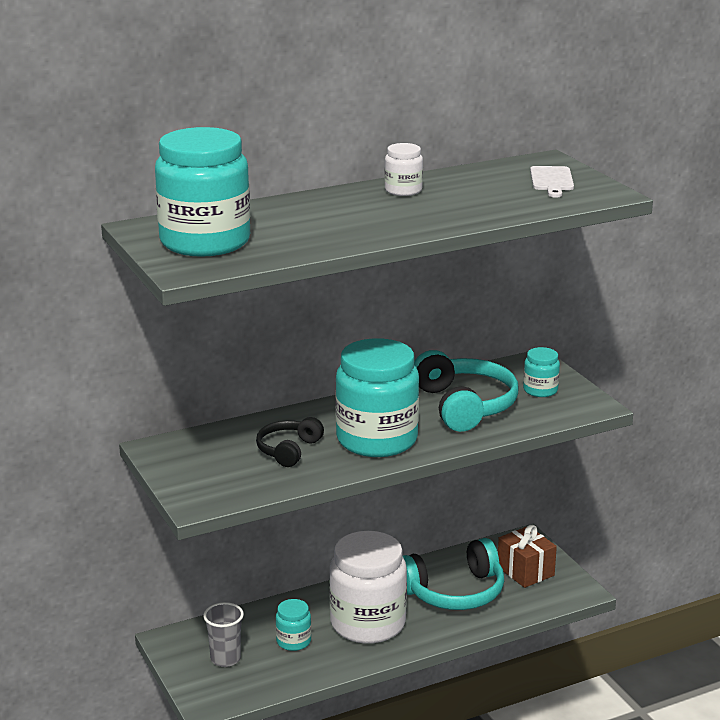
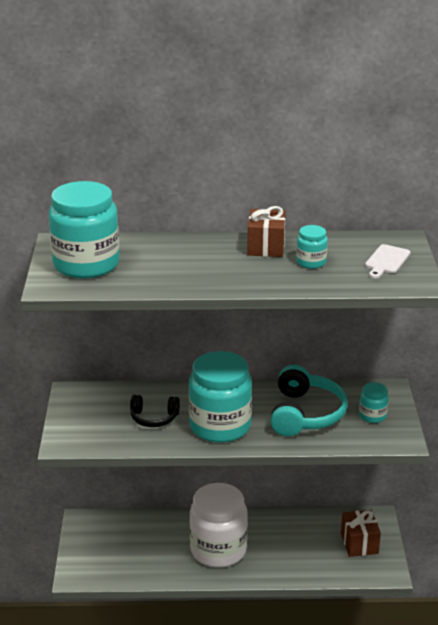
camera: 25 degrees right, 5 degrees up
(225, 659) = (107, 546): grey cup -> none
(288, 450) = (154, 418): black headphones -> black headphones turned 135 degrees counterclockwise
(293, 641) = (160, 547): turquoise jar -> turquoise jar (311, 262)
(403, 190) = (266, 247): white jar -> brown gift
(454, 592) = (295, 544): turquoise headphones -> none

